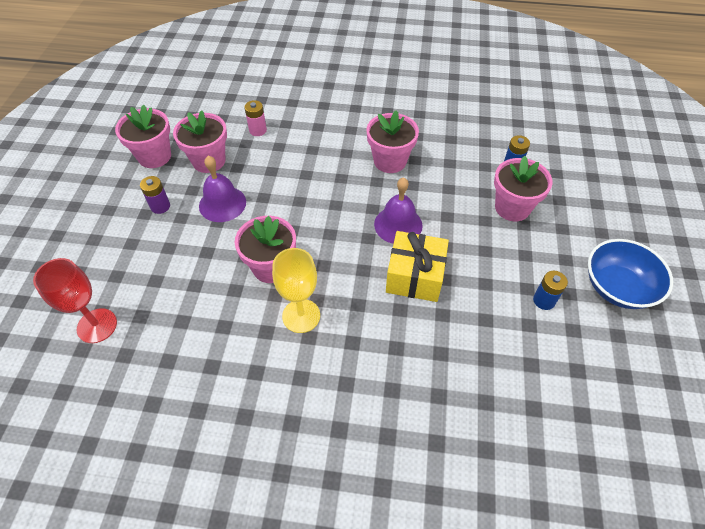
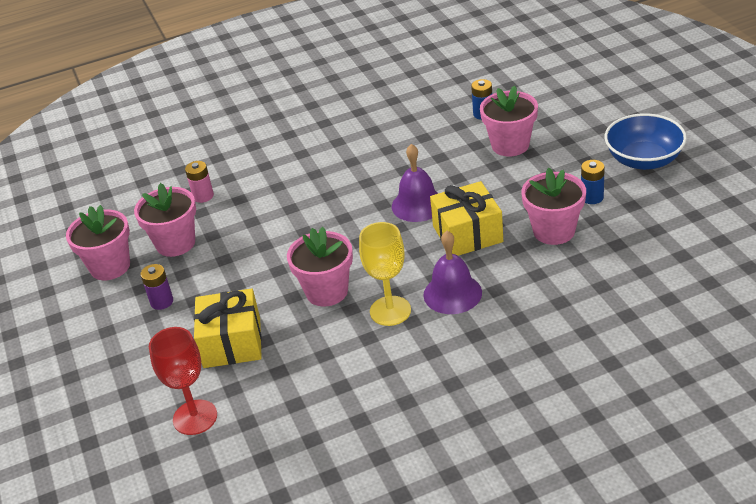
camera: 25 degrees left, 15 degrees down
(173, 273) = (232, 343): none -> yellow gift
(222, 204) = (227, 269): purple bell -> purple bell (452, 293)
(390, 161) = (365, 161): pink flower pot -> pink flower pot (554, 231)

